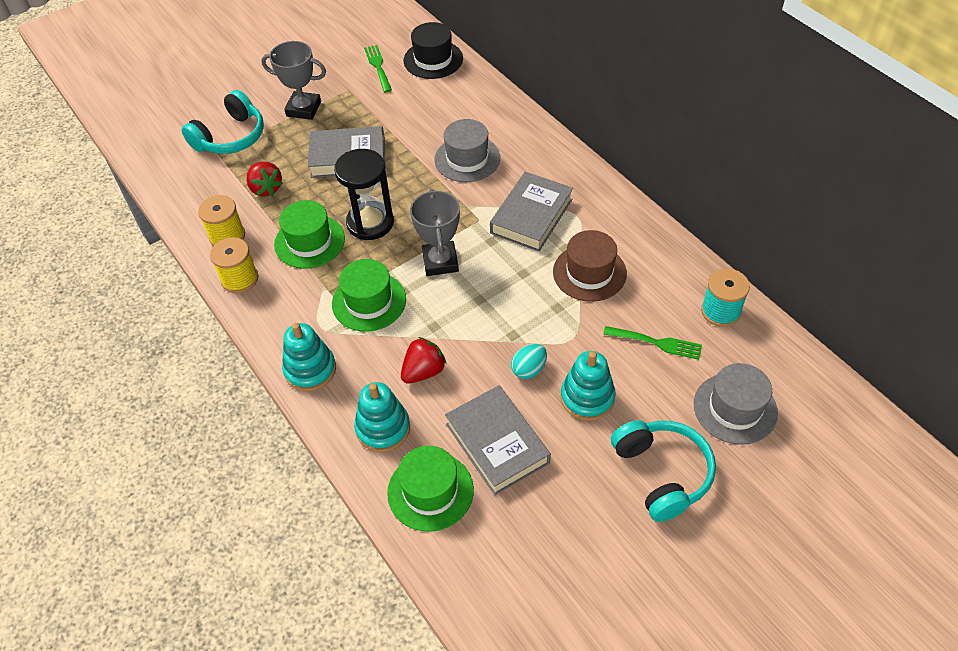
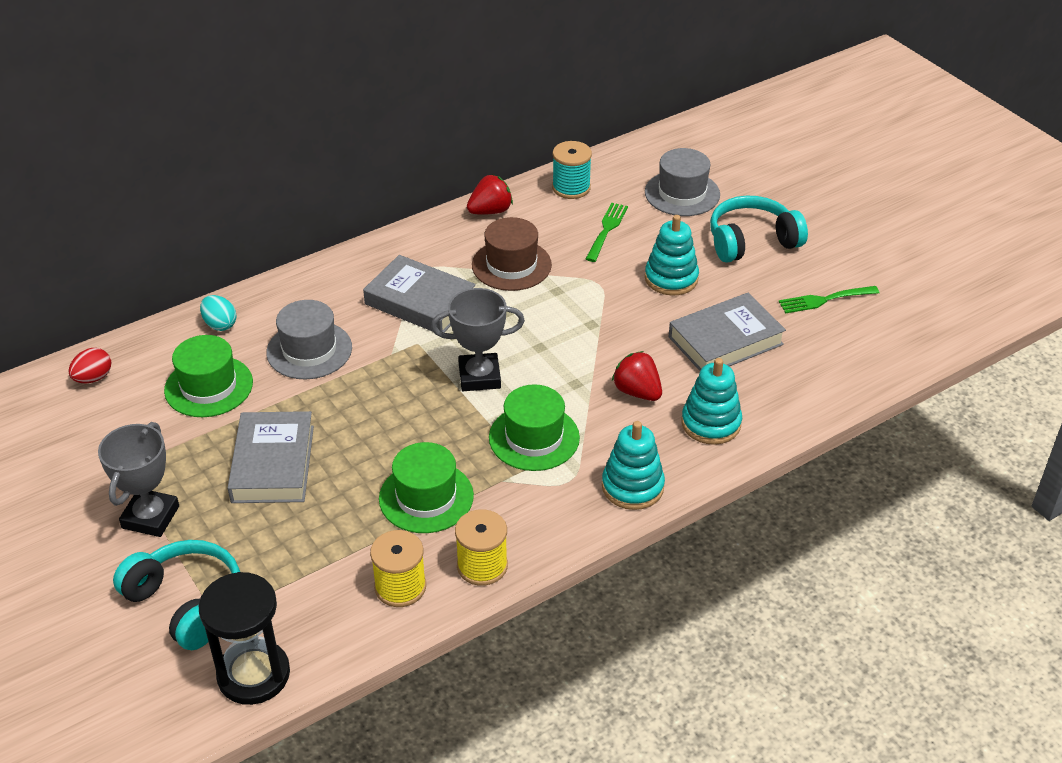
camera: 90 degrees left, 10 degrees down
(266, 188) = (313, 550): red strawberry -> red strawberry (490, 211)
(370, 223) = (403, 439): black hourglass -> black hourglass (253, 674)
(378, 66) = (84, 436): green fork -> green fork (824, 300)
(430, 491) = (783, 388): green hat -> green hat (208, 386)
(433, 59) = (93, 378): black hat -> red egg
(529, 369) = (636, 315): turquoise egg -> turquoise egg (220, 324)

